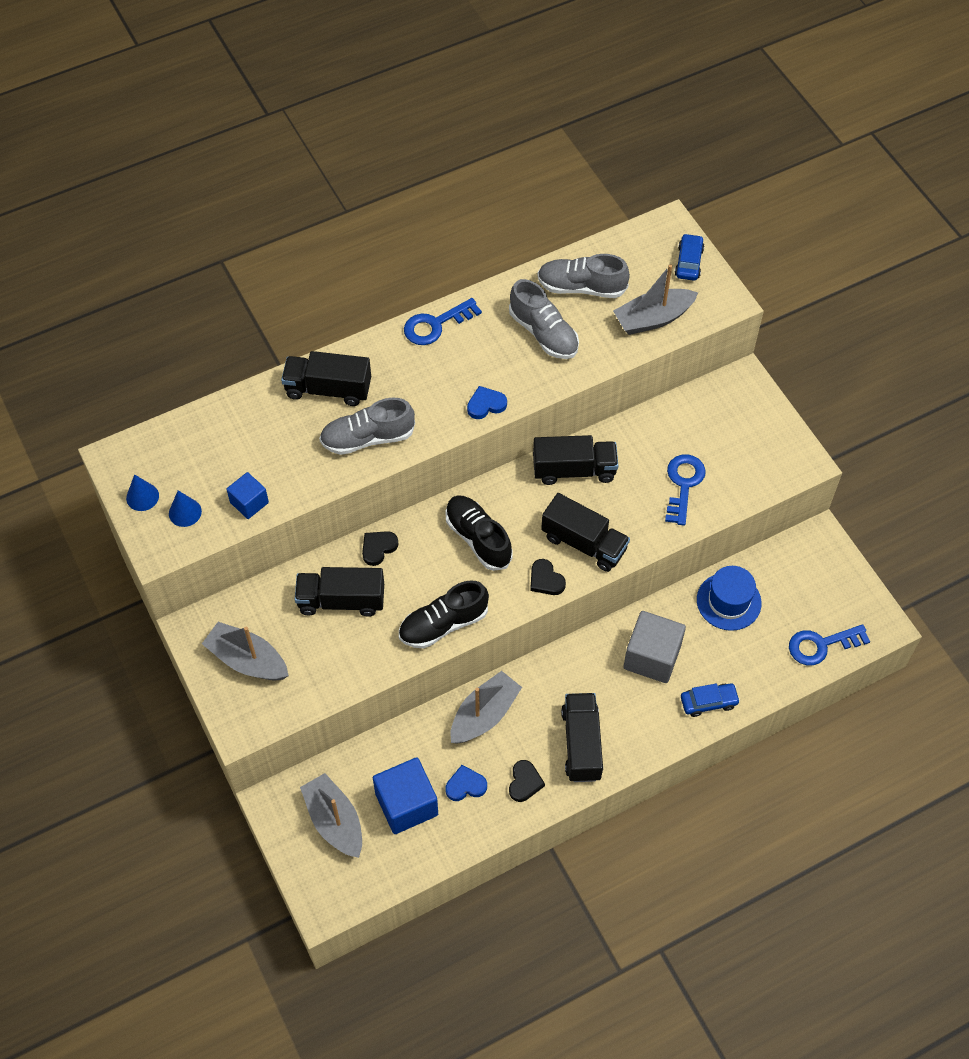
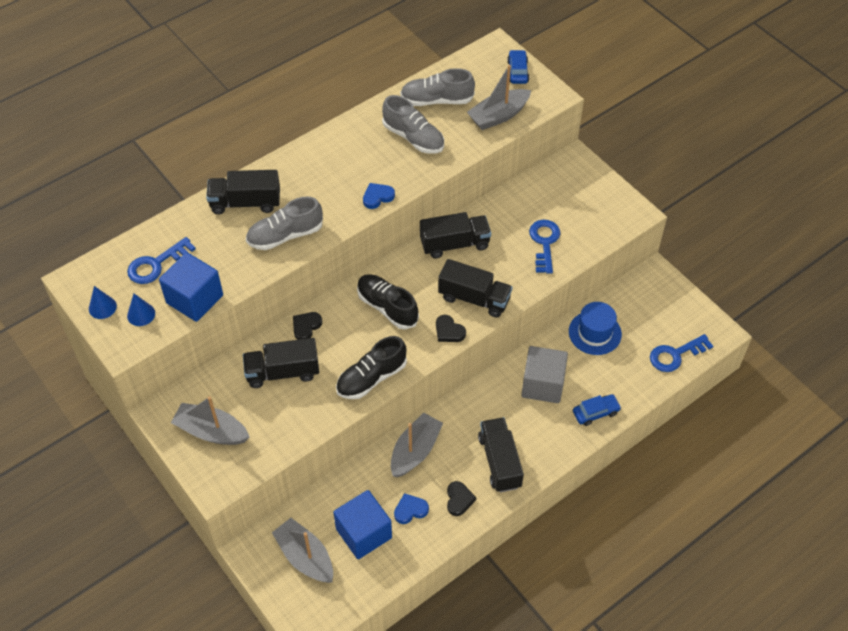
camera: 10 degrees left, 5 degrees down
(249, 502) = (195, 299): blue cube -> blue cube, size x1.74
(436, 325) = (325, 143): blue key -> blue key (156, 264)

